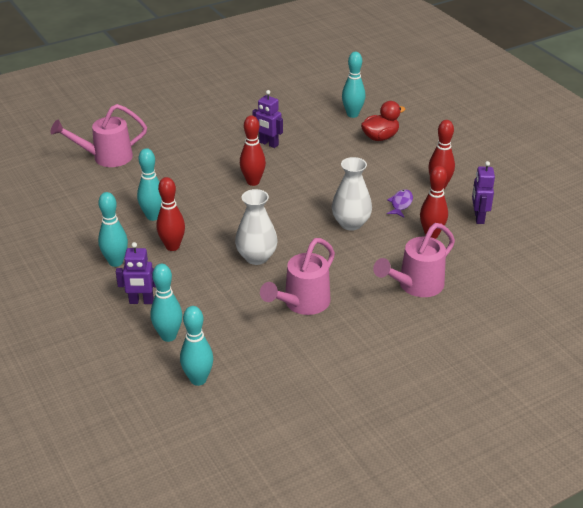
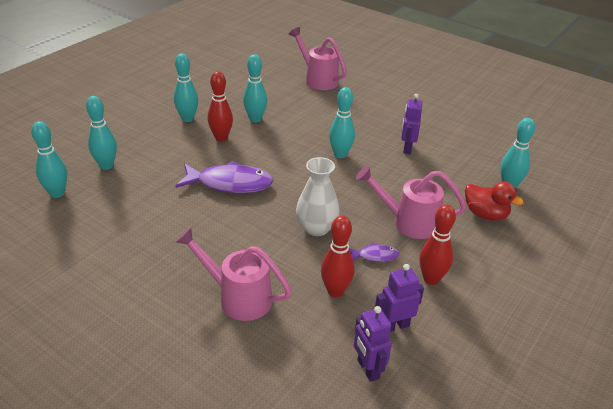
camera: 65 degrees right, 0 degrees up
(141, 301) = (144, 142): purple robot -> purple robot (367, 369)
(253, 182) = (340, 154): red bowling pin -> turquoise bowling pin
(256, 257) = (230, 183): white vase -> purple fish
(302, 303) = (176, 225): pink watering can -> pink watering can (408, 222)

